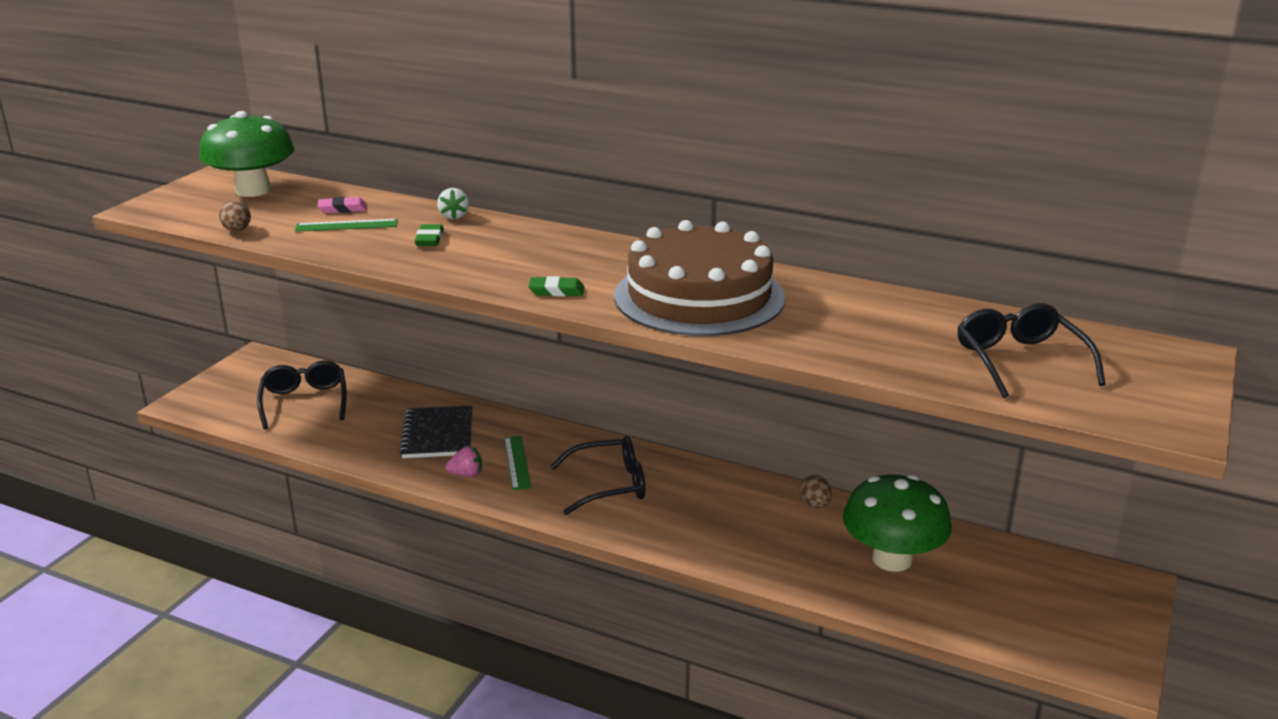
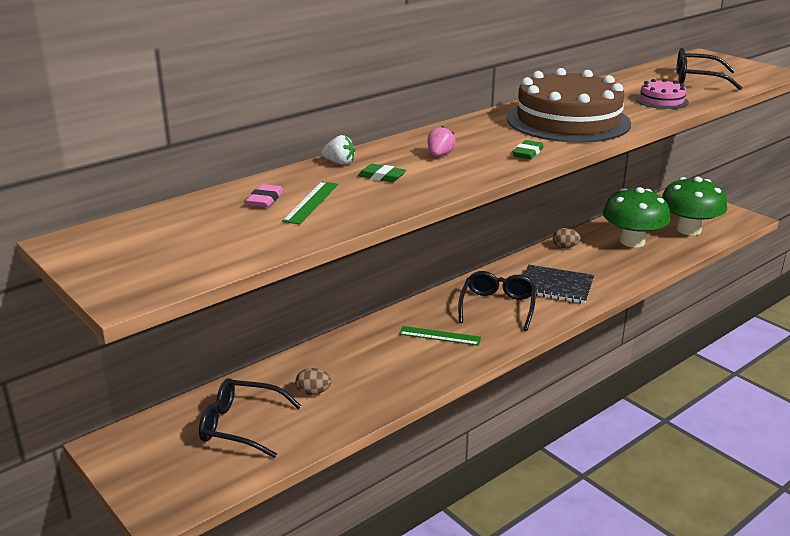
camera: 65 degrees left, 0 degrees up
(237, 230) = (264, 249): brown egg -> brown egg (313, 392)
(253, 190) = (152, 233): green mushroom -> green mushroom (688, 230)
(438, 434) = (367, 363): black notebook -> black notebook (555, 286)
(466, 474) = (441, 361): pink strawberry -> pink strawberry (440, 155)
(863, 344) = (661, 100): none -> pink cake

